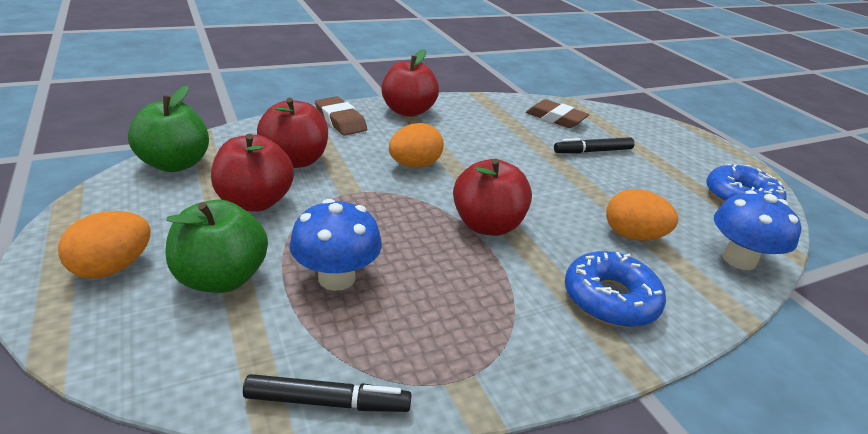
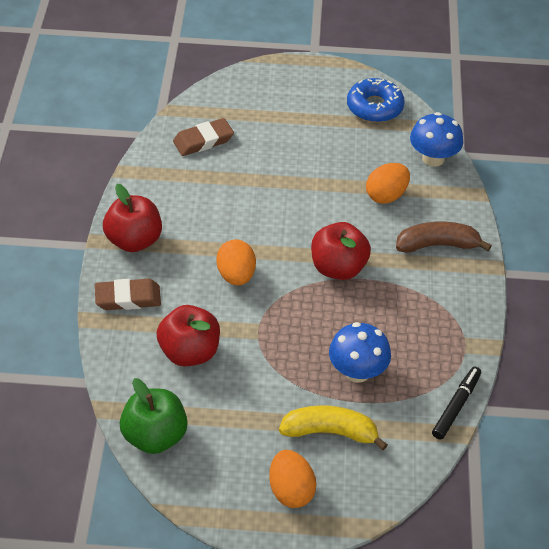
camera: 60 degrees left, 15 degrees up
(222, 278) = (330, 432): green apple -> yellow banana
(255, 202) = (243, 394): red apple -> none
(592, 151) = (271, 150): black marker -> none
(610, 299) = (437, 245): blue donut -> brown banana

